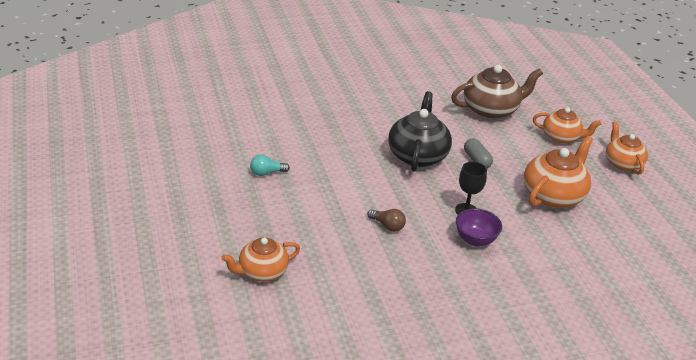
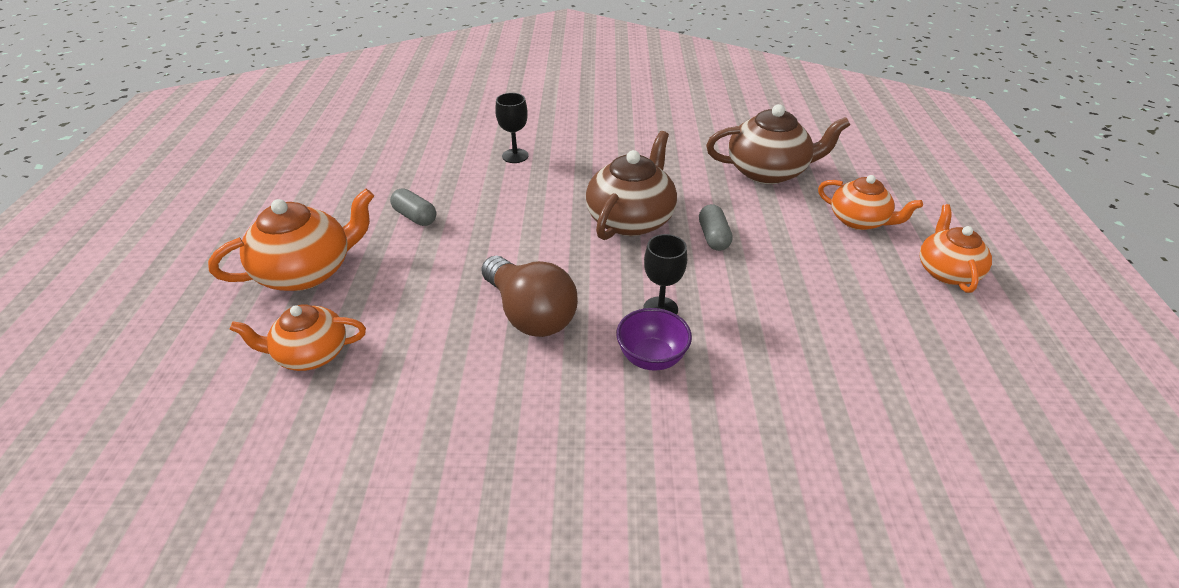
camera: 20 degrees right, 5 degrees up
(266, 173) = (415, 217): turquoise light bulb -> grey capsule
(309, 118) = (515, 156): none -> black goblet
(387, 226) = (530, 314): brown light bulb -> brown light bulb, size x2.11
(417, 155) = (631, 219): black teapot -> brown teapot
(553, 195) = (811, 305): orange teapot -> orange teapot (307, 271)

